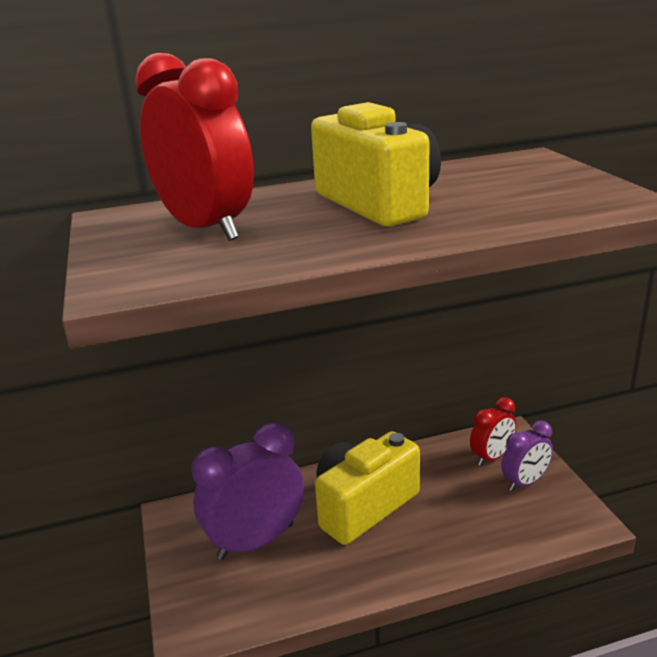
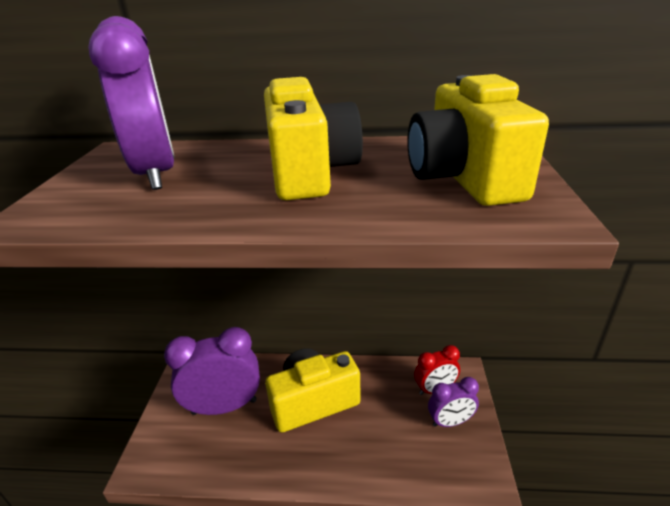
camera: 20 degrees right, 5 degrees up
(206, 229) = (156, 174): red clock -> purple clock
(534, 187) = (463, 178): none -> yellow camera

